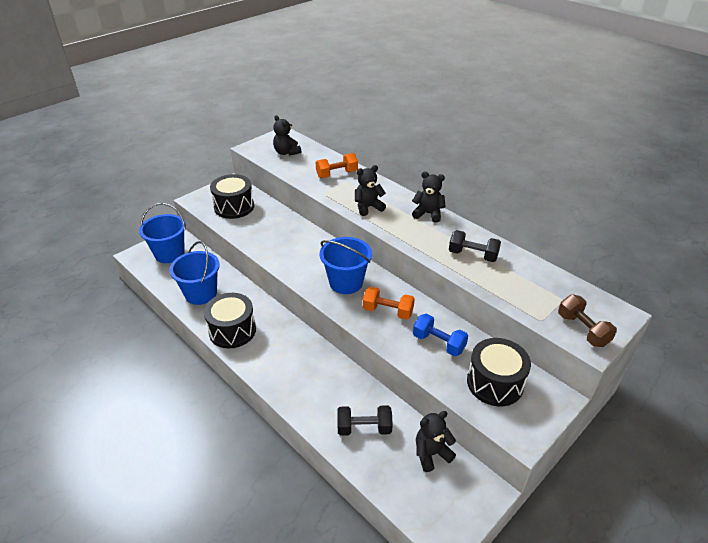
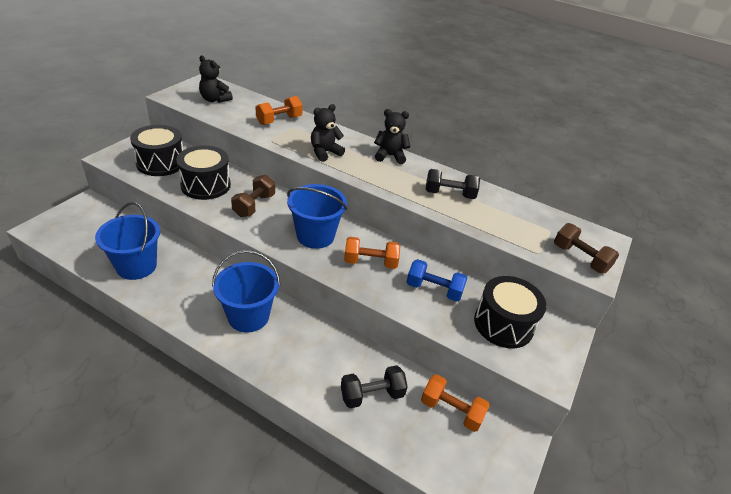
camera: 20 degrees left, 0 degrees up
(169, 254) = (84, 223): blue bucket -> blue bucket (248, 316)
(232, 330) = (187, 305): black drum -> black drum (205, 185)
(301, 250) = (254, 205): none -> brown dumbbell
(431, 453) = (451, 411): black teddy bear -> orange dumbbell

